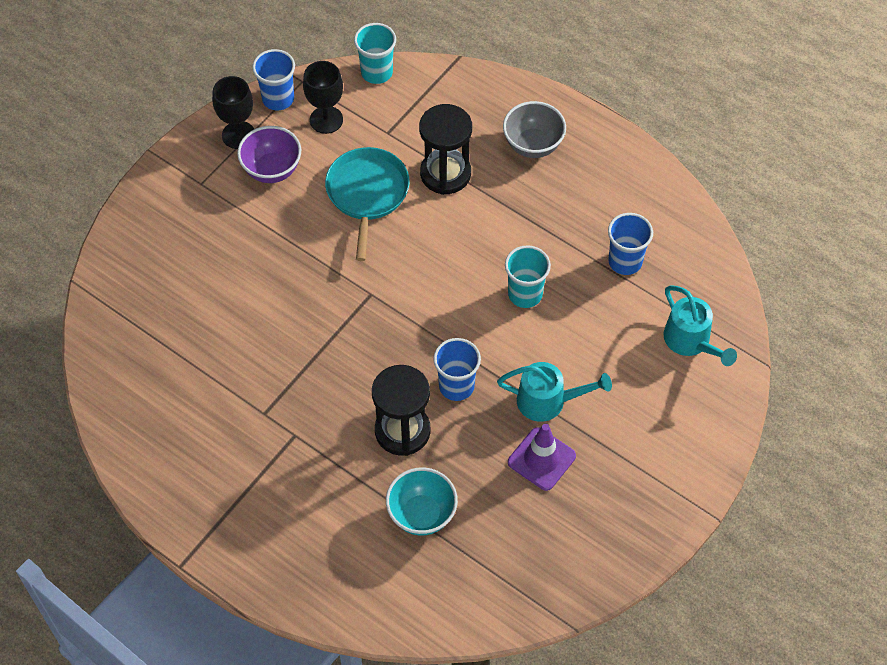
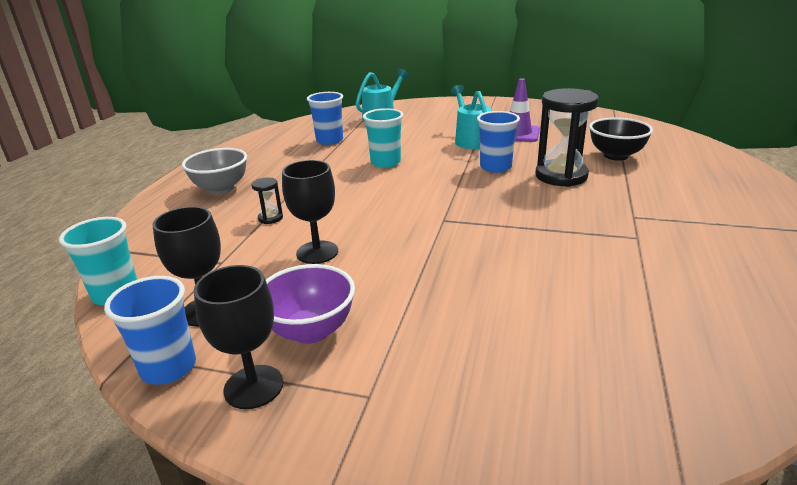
camera: 110 degrees left, 30 degrees down
(367, 194) = (317, 252): turquoise pan -> black goblet
(422, 514) = (616, 156): turquoise bowl -> black bowl
(445, 174) = (270, 218): black hourglass -> black hourglass, size x0.44

